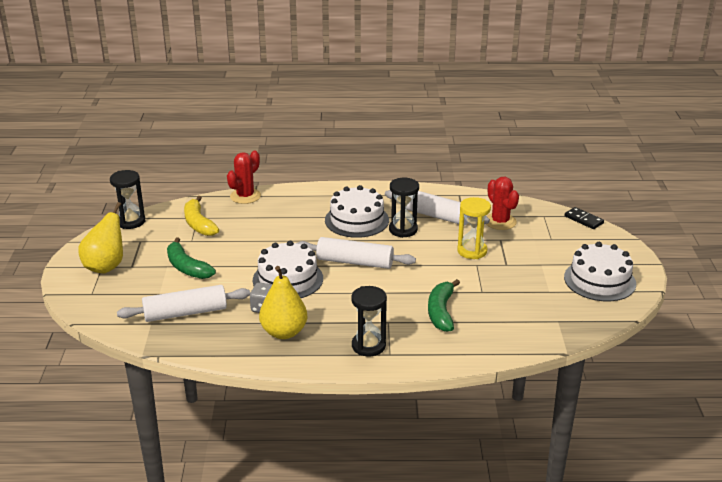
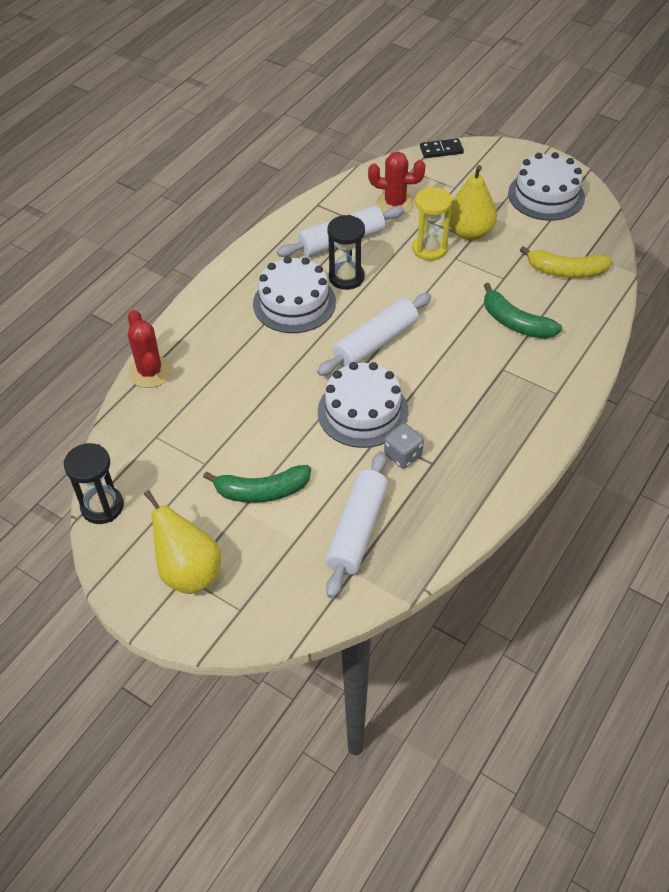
camera: 55 degrees left, 20 degrees up
(198, 224) = (172, 441): yellow banana -> yellow banana (566, 271)
(284, 332) = (460, 458): yellow pear -> yellow pear (469, 232)
(368, 346) = (532, 402): black hourglass -> none

